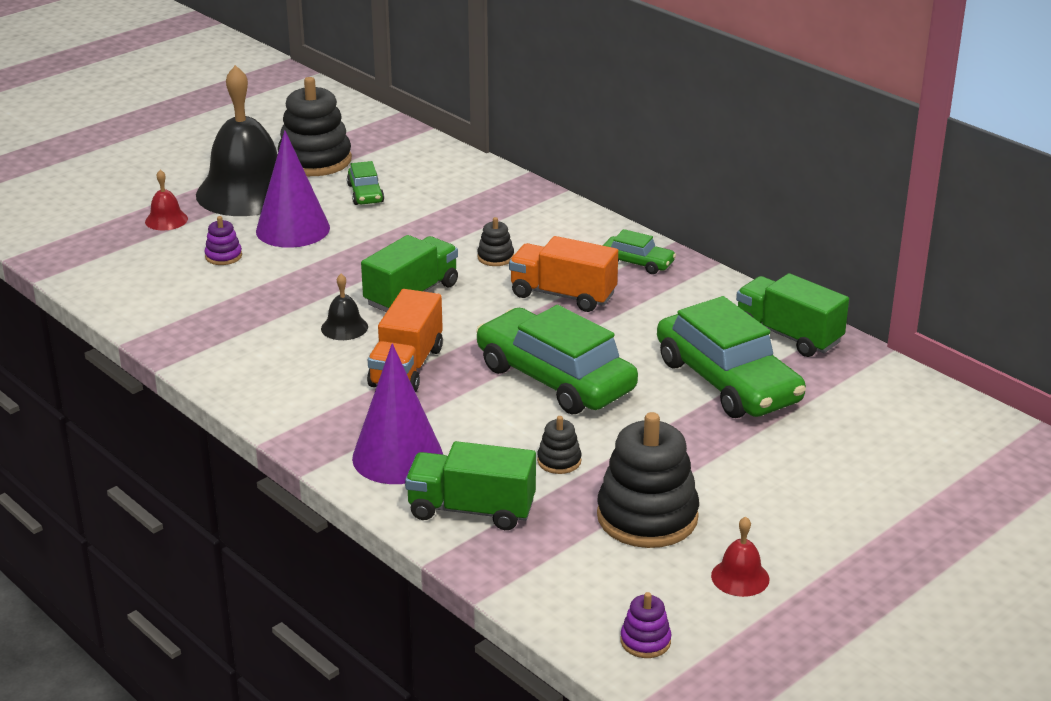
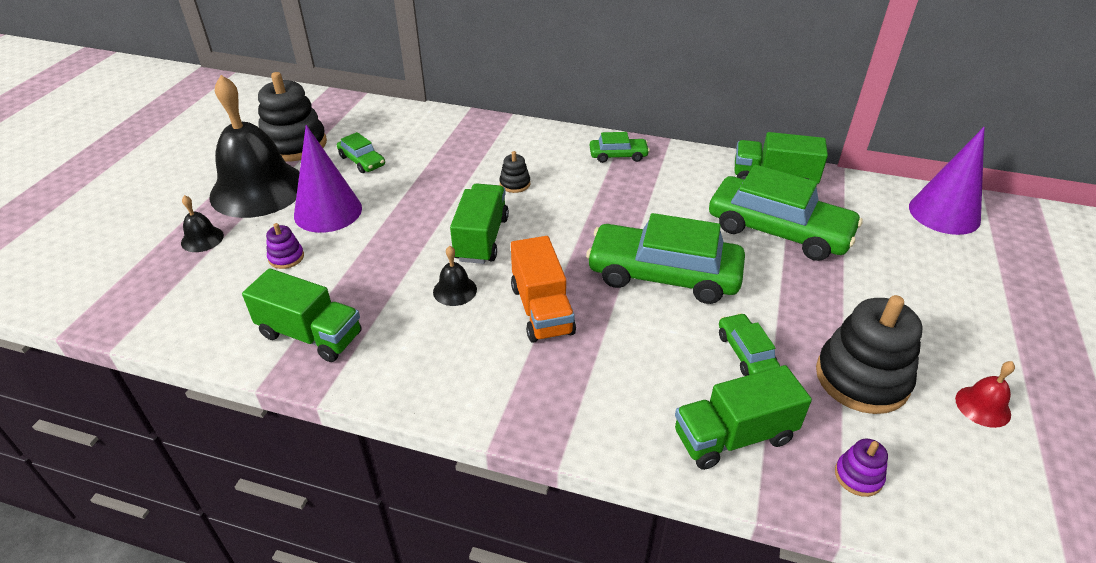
camera: 30 degrees left, 10 degrees up
(166, 220) = (202, 239): red bell -> black bell
(193, 320) = (310, 335): none -> green truck
(397, 457) = (621, 407): purple cone -> purple cone (944, 213)
(559, 461) = (746, 353): black stacking toy -> green car
(563, 295) = (595, 199): orange truck -> none
(645, 641) = (1000, 512): purple stacking toy -> purple stacking toy (858, 476)

